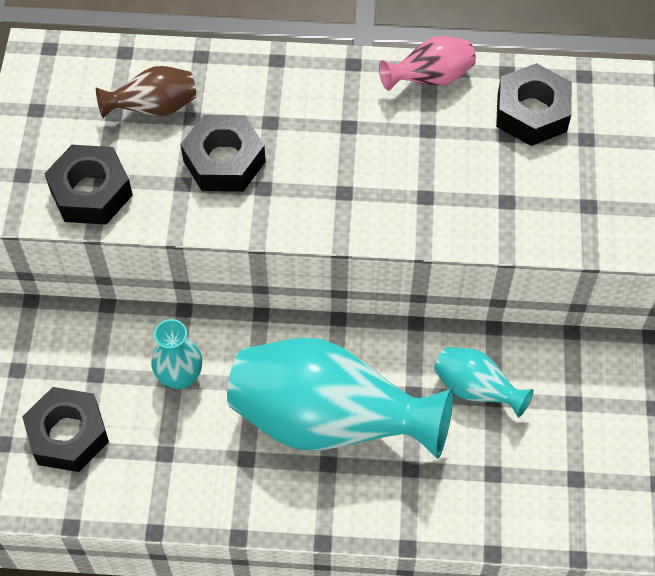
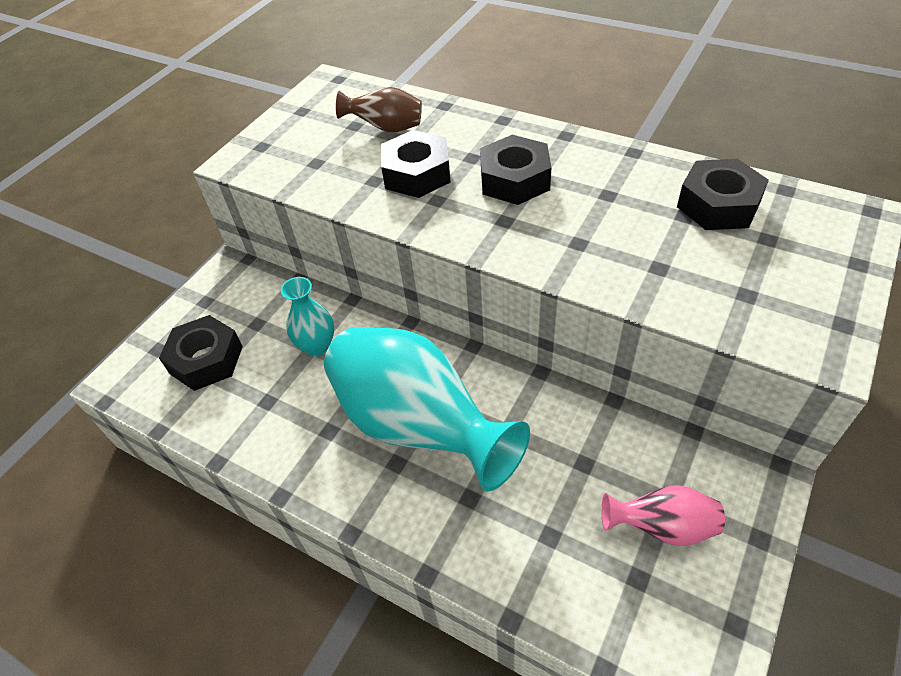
camera: 30 degrees right, 10 degrees down
(91, 192) = (301, 168): black nut -> black nut (515, 180)
(430, 78) = (630, 159): pink vase -> pink vase (662, 527)
(476, 389) = (570, 449): turquoise vase -> none

